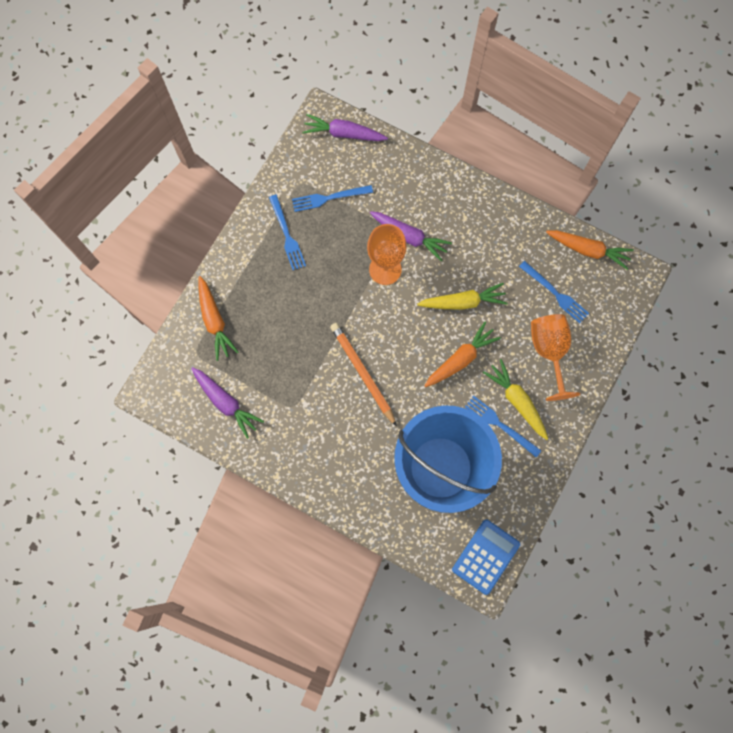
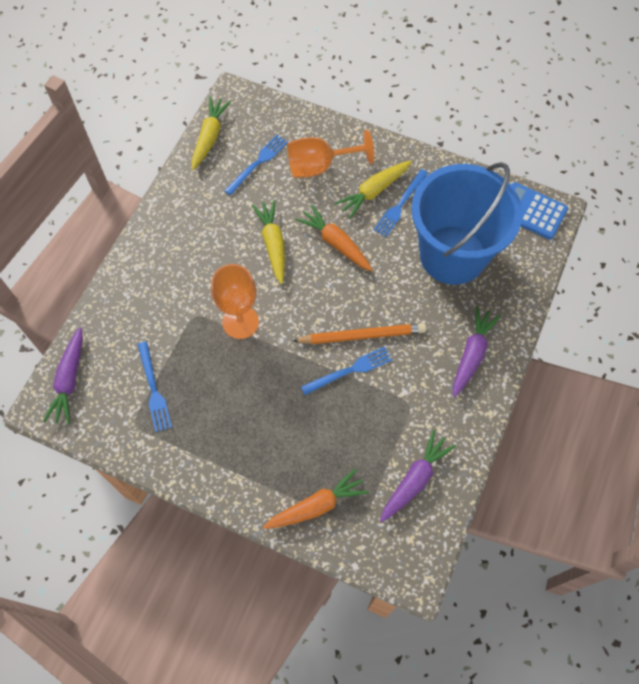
camera: 95 degrees left, 10 degrees down
(287, 235) = (202, 432): blue fork -> blue fork (350, 370)
(362, 373) = (362, 335): orange pencil -> orange pencil turned 150 degrees counterclockwise
(409, 237) = (200, 300): purple carrot -> purple carrot (472, 354)
(588, 250) = (209, 137): orange carrot -> yellow carrot

